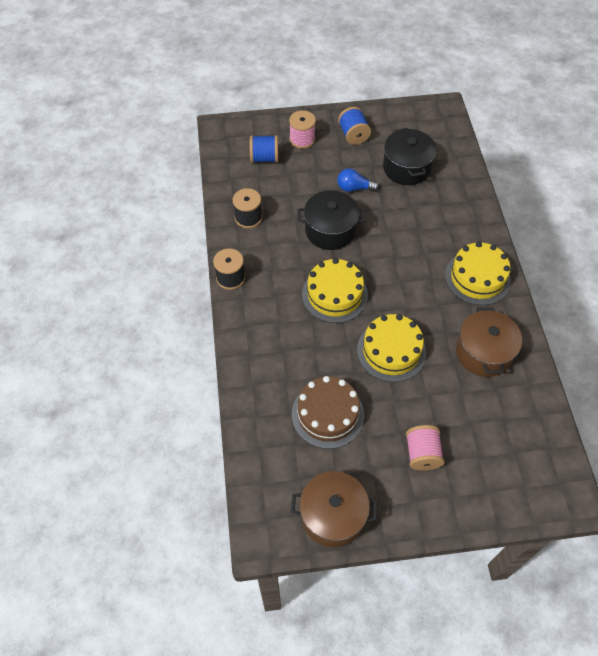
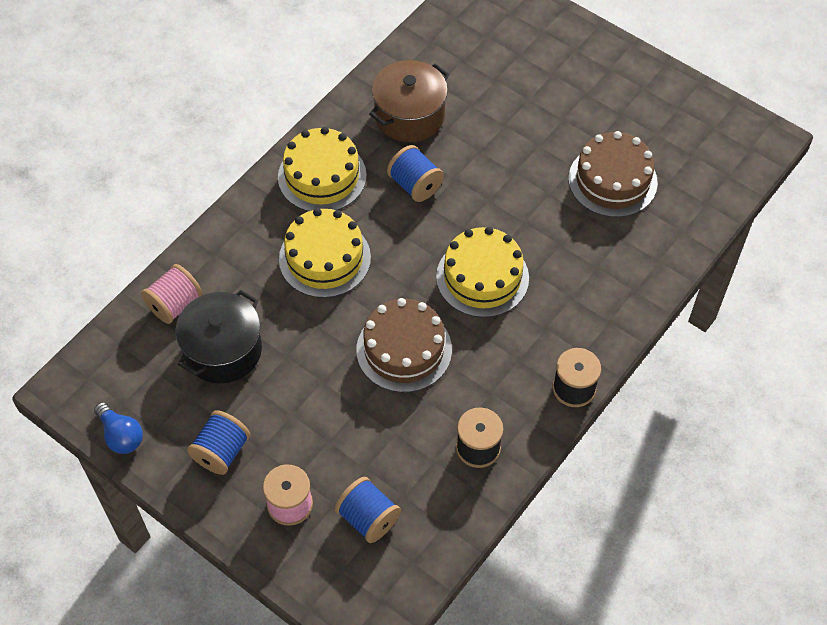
camera: 135 degrees left, 0 degrees up
(330, 230) = (404, 350): black pot -> brown cake
(333, 516) = (689, 110): brown pot -> none
(354, 188) = (313, 378): blue light bulb -> blue light bulb (121, 435)
(391, 351) = (491, 183): yellow cake -> yellow cake (324, 258)
(422, 454) = (564, 91): pink spool -> pink spool (175, 304)
(427, 314) = (415, 185): none -> blue spool

